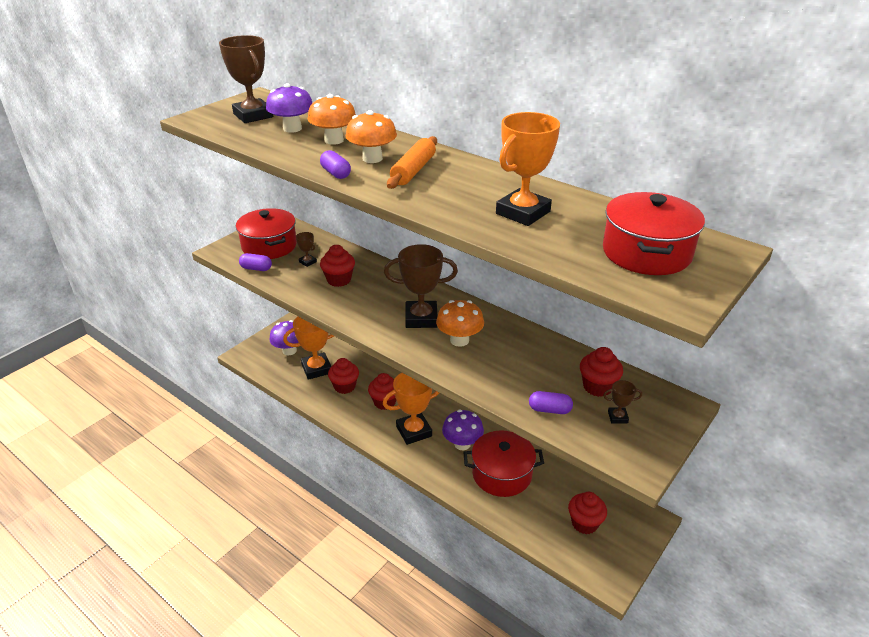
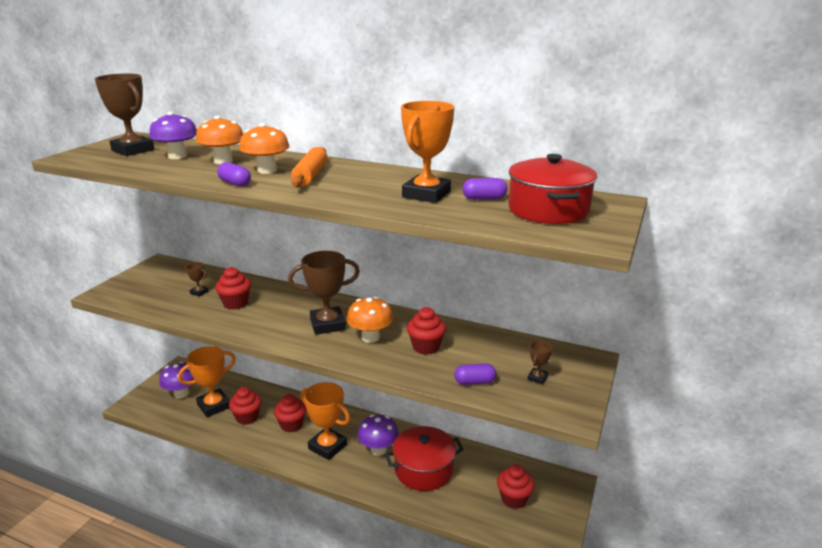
camera: 15 degrees left, 10 degrees down
(256, 268) = (145, 304): purple capsule -> purple capsule (484, 198)
(269, 246) = (155, 284): red pot -> none
(414, 431) = (327, 446): orange trophy -> orange trophy turned 75 degrees clockwise
(597, 387) = (510, 356): red cupcake -> red cupcake (426, 347)
(617, 417) = (537, 378): brown trophy -> brown trophy turned 45 degrees counterclockwise

